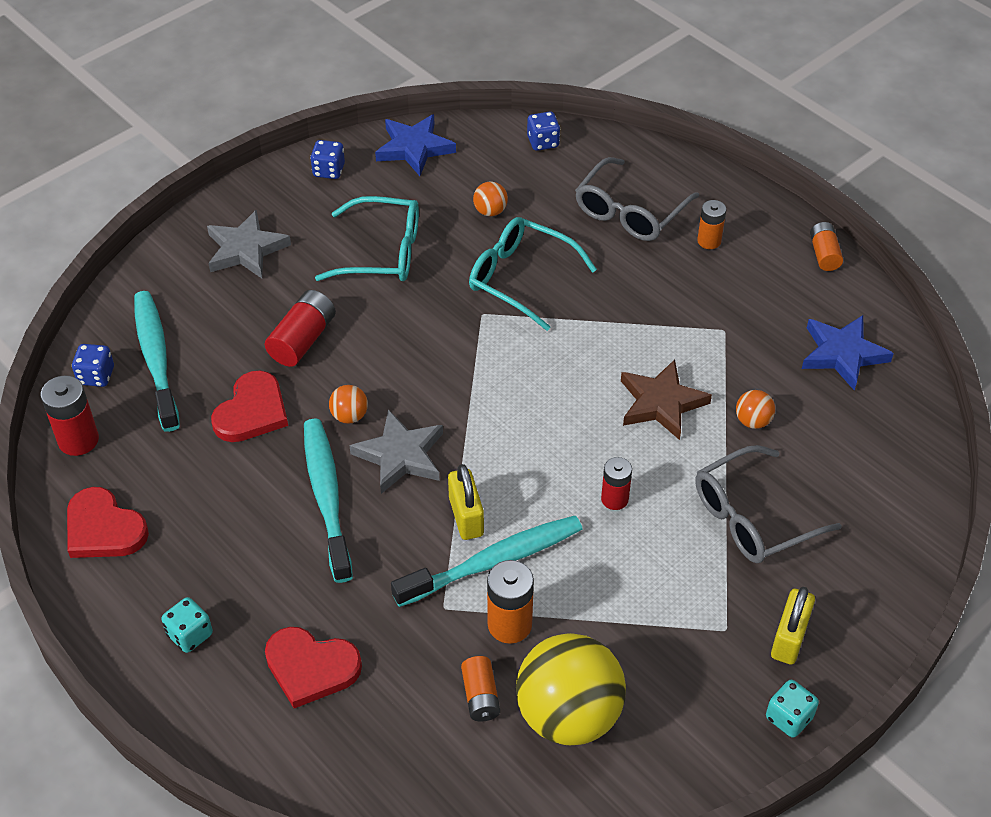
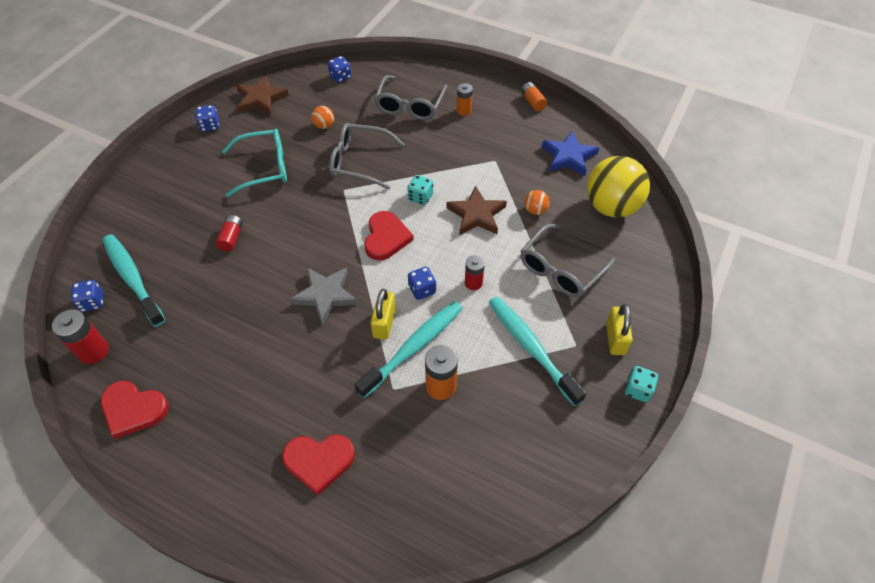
camera: 20 degrees left, 5 degrees up
(190, 635) = (223, 467): turquoise dice -> turquoise dice (420, 197)
(246, 249) = (171, 189): grey star -> none
(252, 411) = (213, 295): red heart -> red heart (386, 237)
(302, 340) = (231, 238): red battery -> red battery, size x0.66
(327, 497) = (286, 338): turquoise toothbrush -> turquoise toothbrush (531, 348)
(349, 416) = (281, 279): orange ball -> none
(414, 148) = (261, 99): blue star -> brown star
(466, 517) = (384, 323): yellow padlock -> yellow padlock turned 45 degrees clockwise
(480, 696) = (441, 442): orange battery -> none
(520, 278) = (359, 161): turquoise glasses -> grey glasses
(537, 487) = (422, 290): none -> blue dice
(568, 715) = (503, 435): yellow ball -> yellow ball (611, 207)

